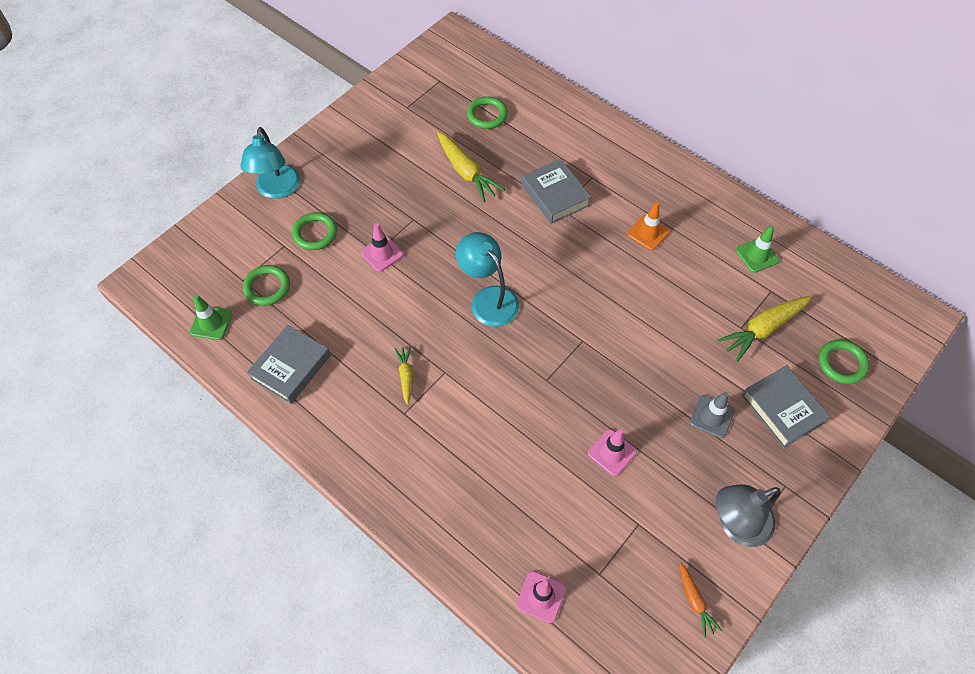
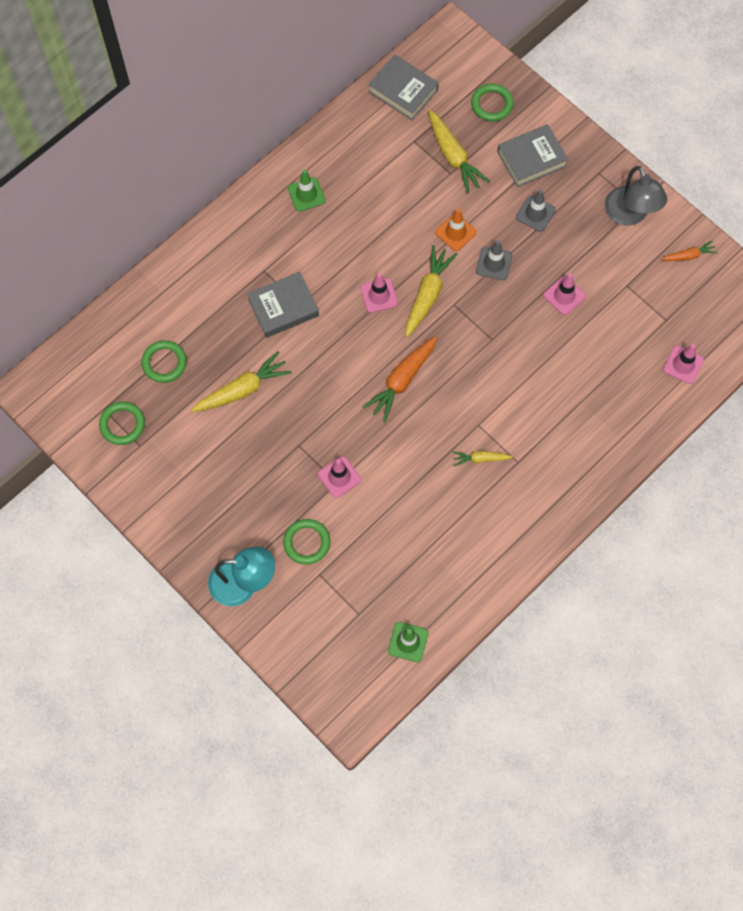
camera: 85 degrees left, 10 degrees up
(267, 287) = (370, 589): green ring -> green ring (122, 424)
(291, 367) = (464, 563): grey book -> grey book (403, 91)
(488, 299) = (402, 381): turquoise lamp -> orange carrot
(581, 272) = (379, 295): none -> pink traffic cone
(590, 315) = (427, 294): none -> yellow carrot
(639, 377) = (494, 263): none -> grey traffic cone
(648, 233) = (339, 230): orange traffic cone -> orange traffic cone (455, 232)
(757, 255) = (374, 144): green traffic cone -> green traffic cone (306, 194)

